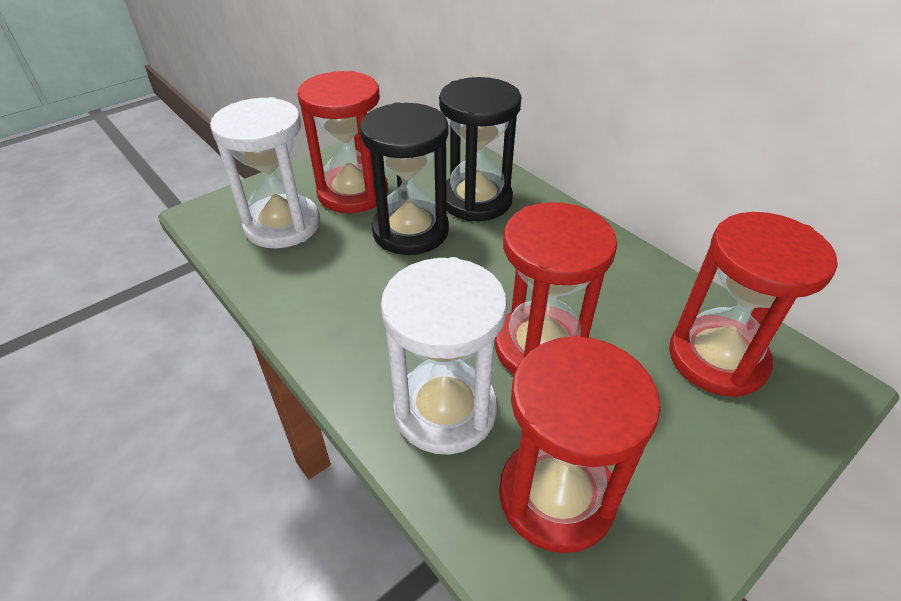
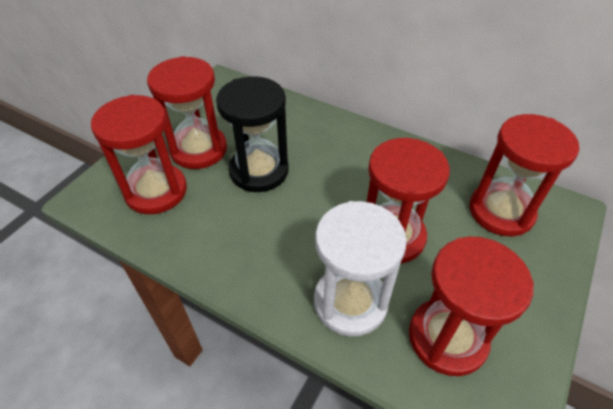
camera: 20 degrees left, 5 degrees up
(282, 225) = (156, 191): white hourglass -> red hourglass
(476, 200) = (295, 133): black hourglass -> none

